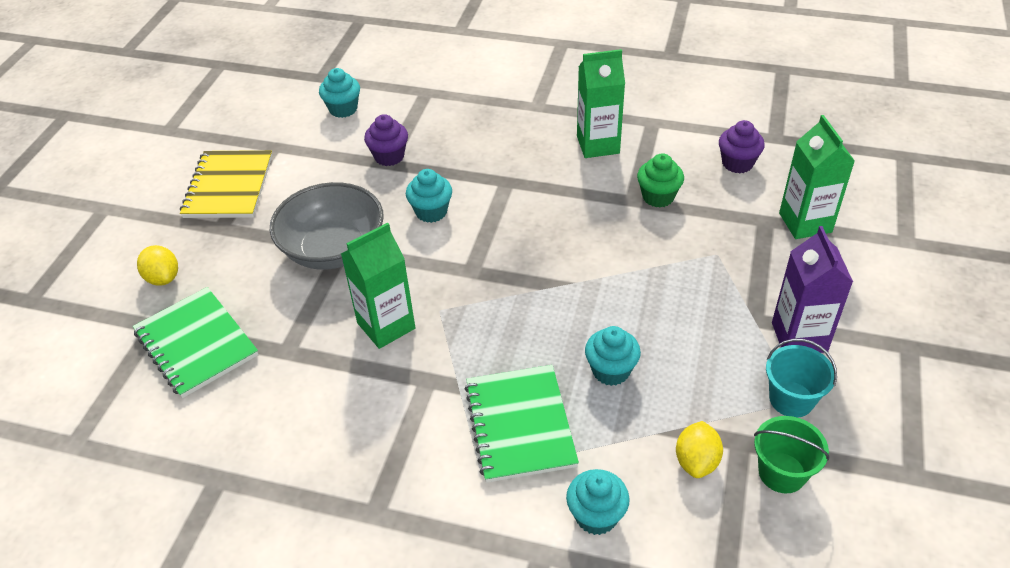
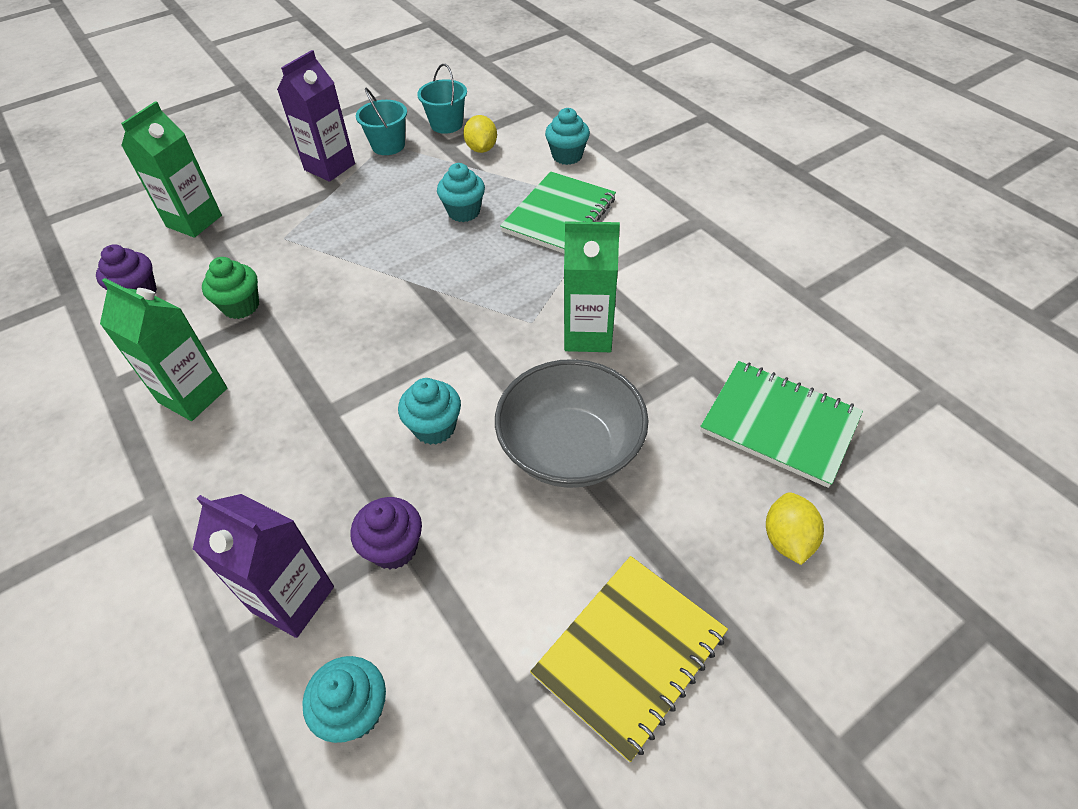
camera: 140 degrees left, 5 degrees up
(196, 344) = (779, 424): green notebook -> green notebook turned 60 degrees counterclockwise
(416, 118) = (293, 599): none -> purple carton
(696, 461) = (481, 149): yellow lemon -> yellow lemon turned 60 degrees counterclockwise
(782, 472) = (446, 124): green bucket -> turquoise bucket

